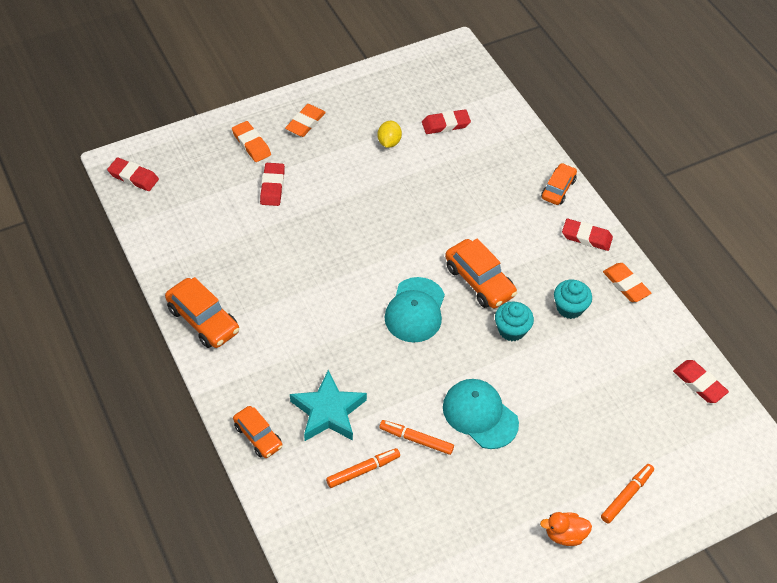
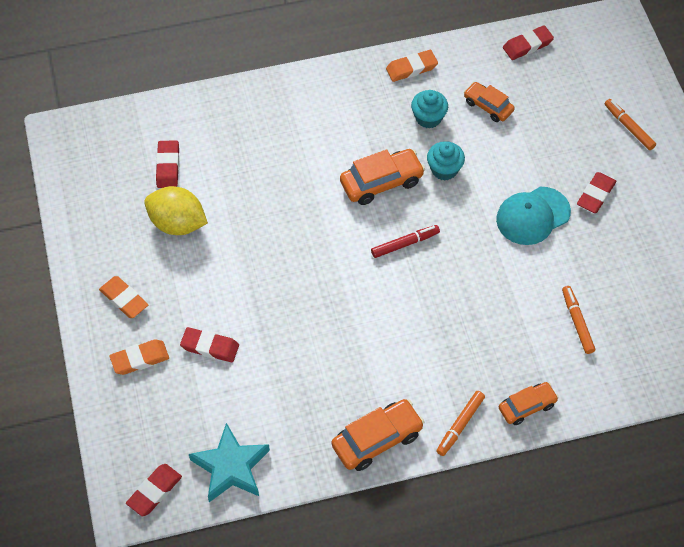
camera: 75 degrees left, 5 degrees up
(328, 412) = (509, 340): turquoise star -> turquoise star (231, 467)
(389, 142) = (177, 223): yellow lemon -> yellow lemon, size x1.76
(415, 310) = (405, 244): turquoise cap -> red marker
(416, 440) = (551, 272): orange marker -> orange marker (460, 425)
(558, 189) = (283, 91): orange car -> orange car (488, 106)
(564, 534) = (660, 181): orange duck -> none
(586, 237) = (349, 83): red eraser -> red eraser (595, 195)

